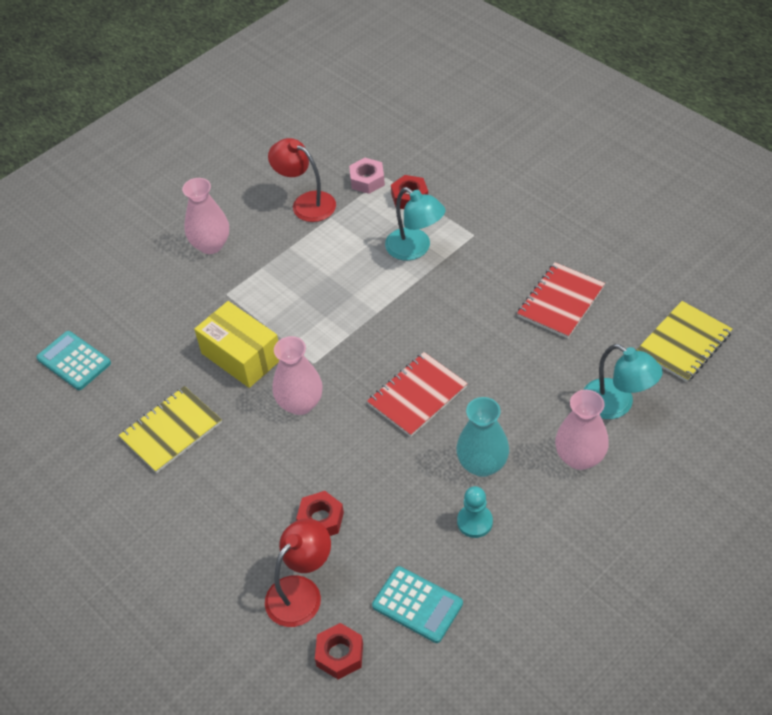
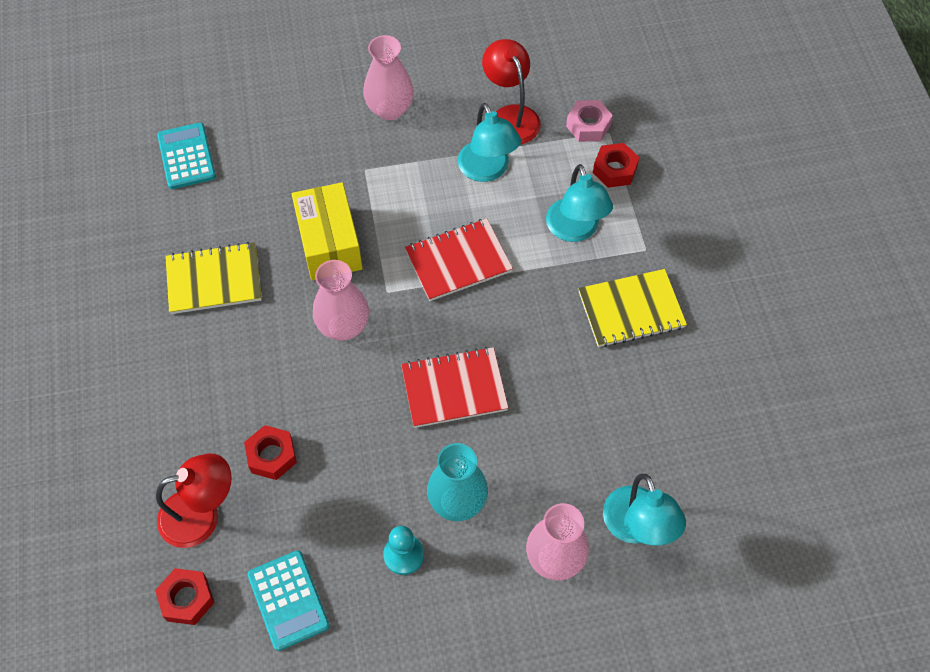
camera: 30 degrees right, 10 degrees up
(319, 245) = (487, 170): none -> turquoise lamp
(561, 302) = (673, 379): red notebook -> red notebook (458, 261)
(683, 343) = (763, 506): yellow notebook -> yellow notebook (631, 310)

